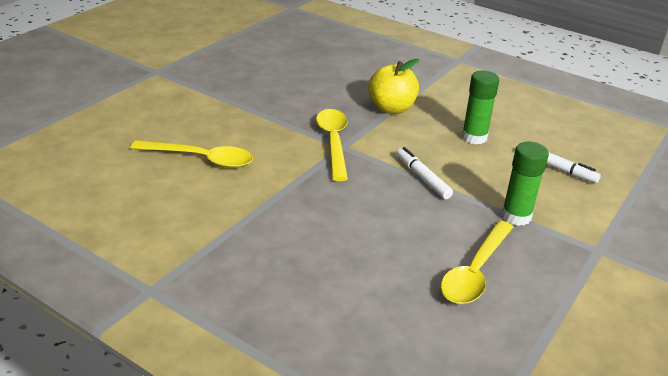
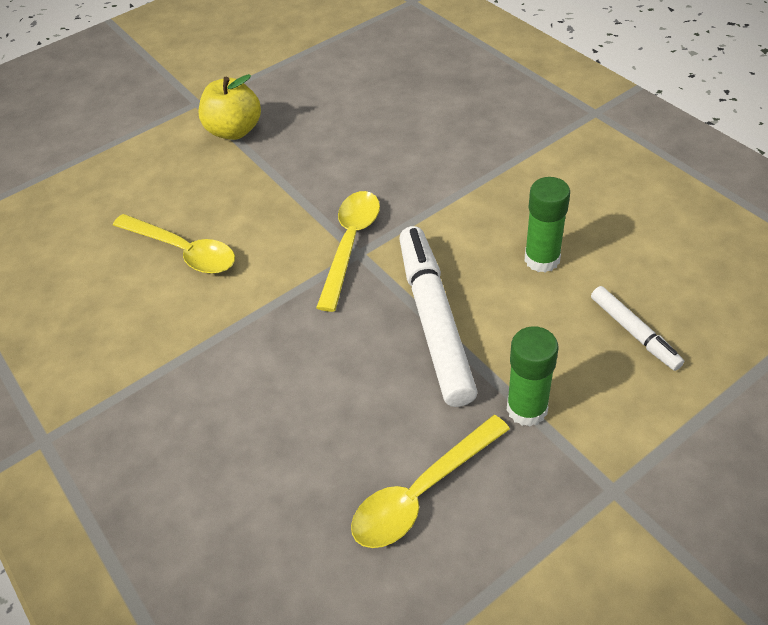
camera: 25 degrees right, 15 degrees up
(391, 108) = (454, 194): yellow apple -> yellow apple (234, 131)
(422, 178) = (434, 321): white marker -> white marker, size x1.93

